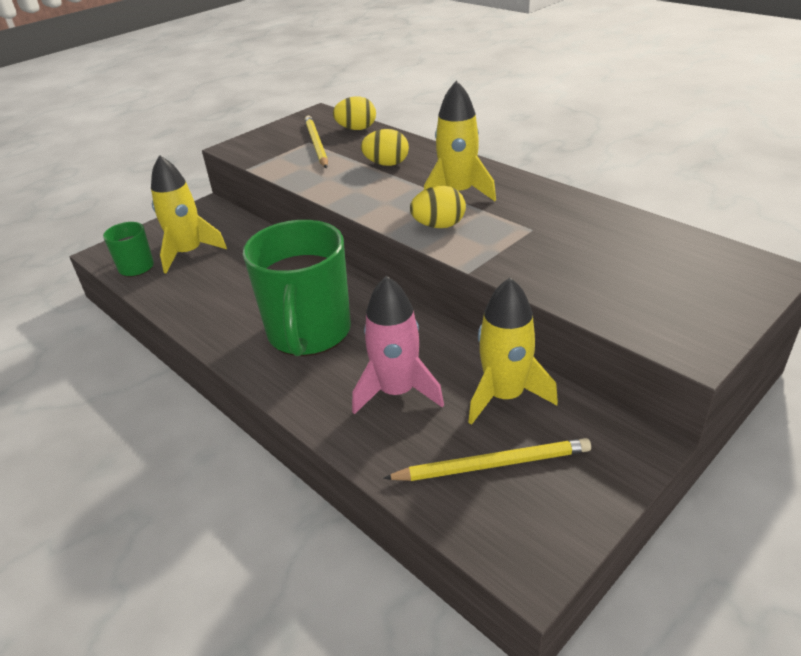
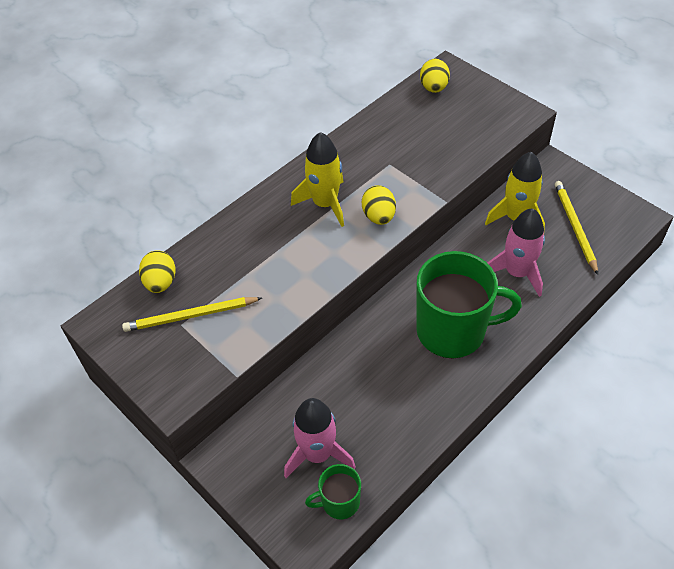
camera: 90 degrees left, 15 degrees up
(189, 253) = (317, 453): yellow rocket -> pink rocket
(386, 164) = (256, 253): yellow egg -> yellow egg (434, 88)

